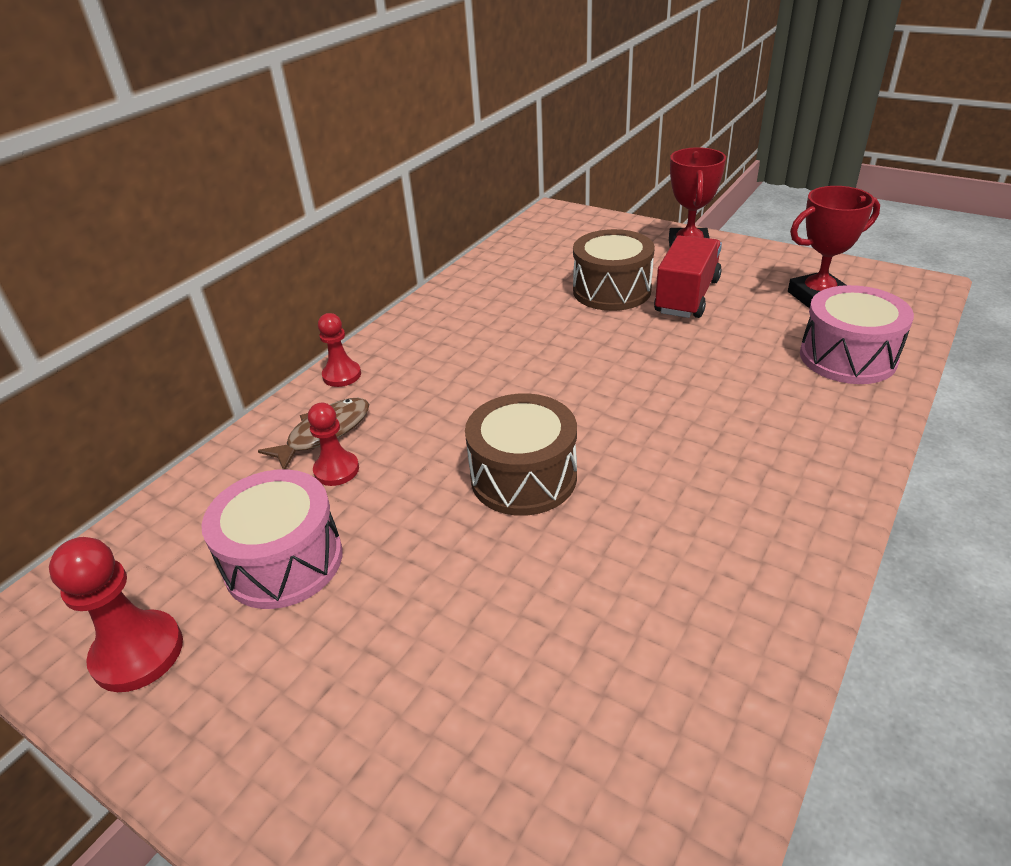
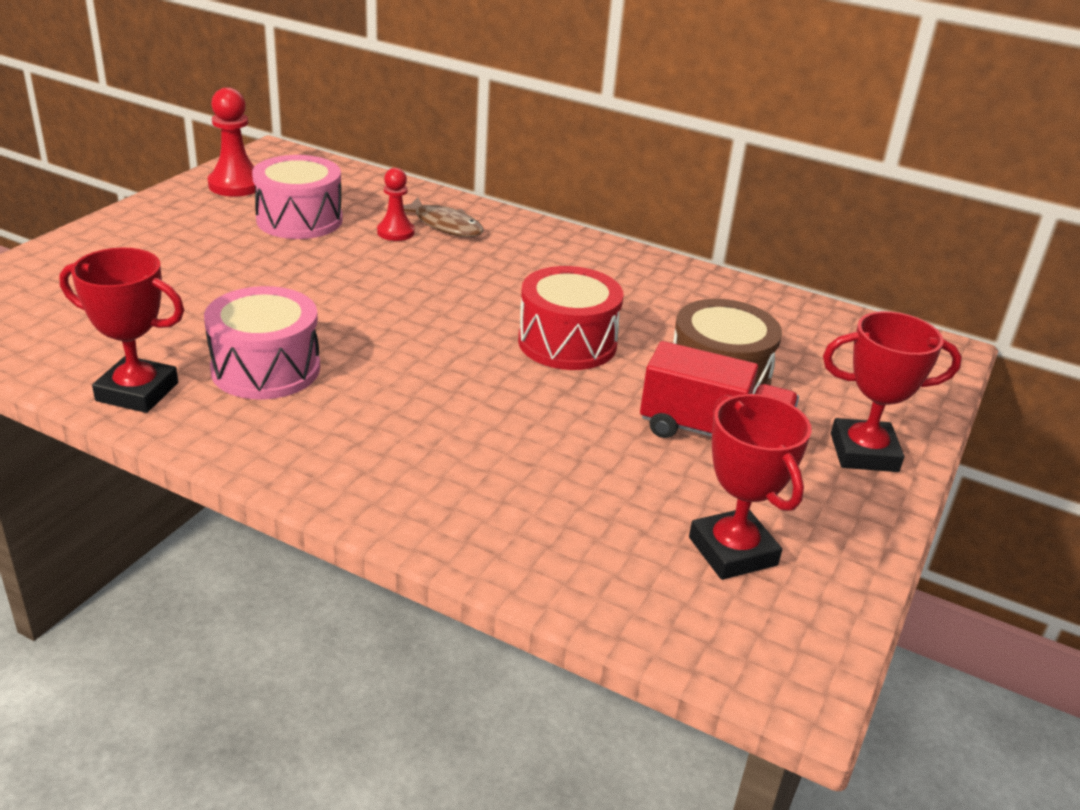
camera: 80 degrees right, 5 degrees down
(342, 375) = (530, 228): red pawn -> none
(523, 477) = (369, 309): brown drum -> none
(572, 355) = (567, 343): none -> red drum
(744, 653) = (137, 392): none -> red trophy
(847, 357) = (565, 543): pink drum -> pink drum (266, 369)

